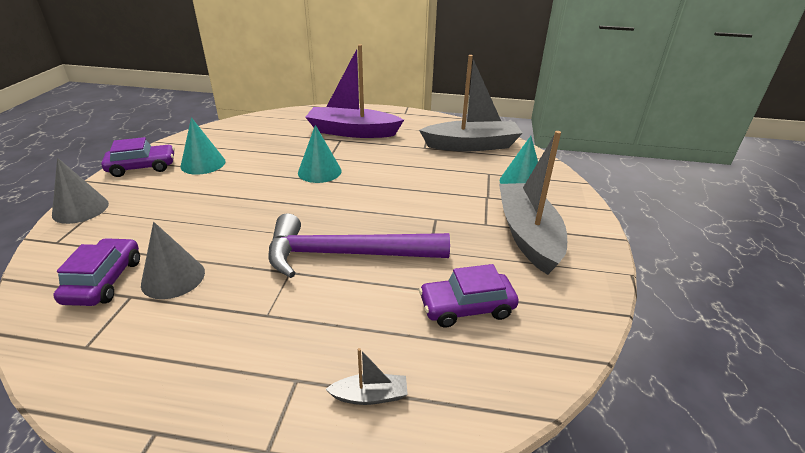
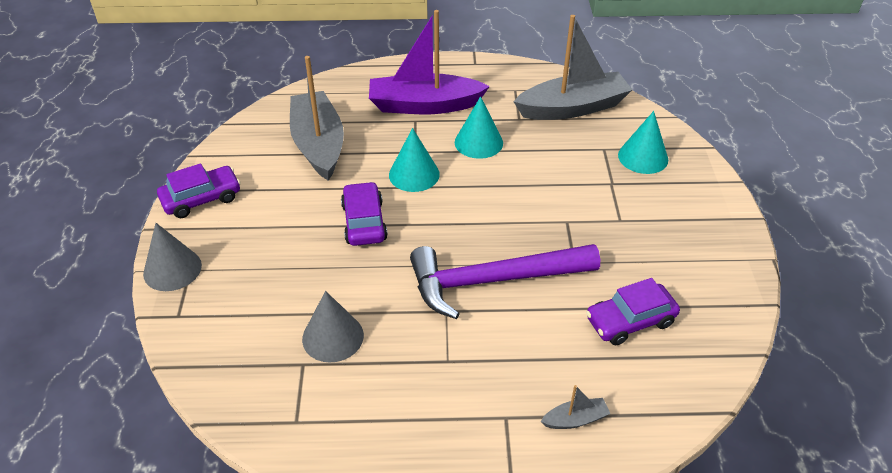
camera: 10 degrees left, 10 degrees up
(104, 281) = (264, 352): purple car -> purple car (364, 222)
(203, 163) = (271, 182): turquoise cone -> turquoise cone (478, 142)
(528, 235) = (666, 228): grey boat -> grey boat (318, 144)

